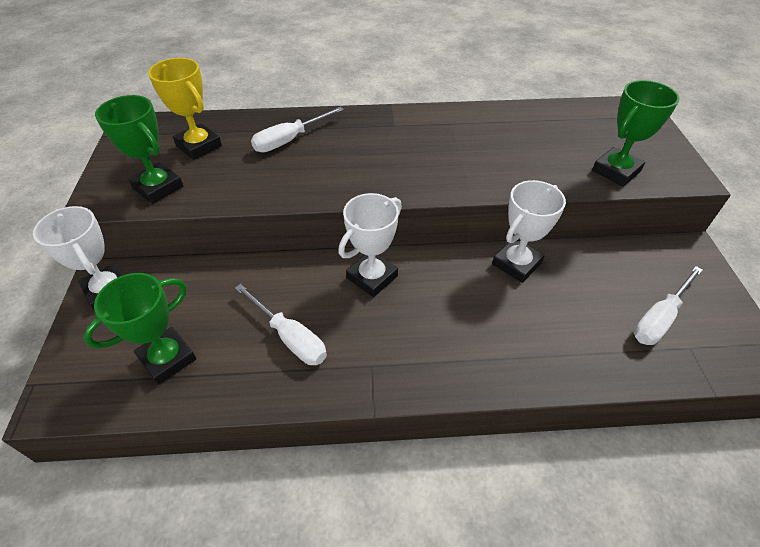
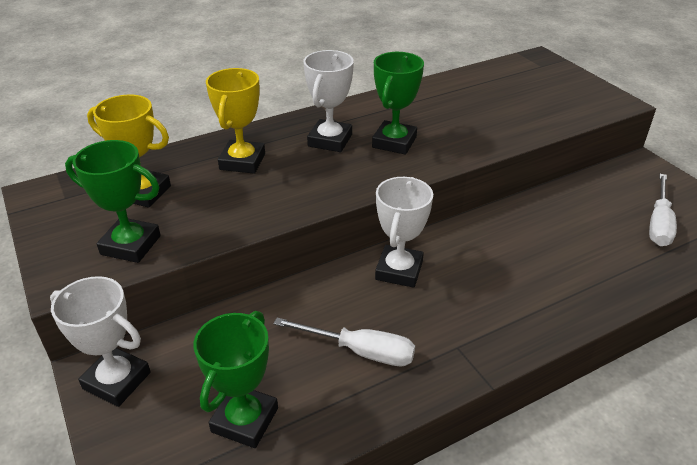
camera: 25 degrees left, 10 degrees down
(289, 140) = (242, 161): white screwdriver -> yellow trophy
(516, 263) = (518, 217): white trophy -> white trophy (330, 140)
(616, 171) = (560, 112): green trophy -> green trophy (394, 142)

